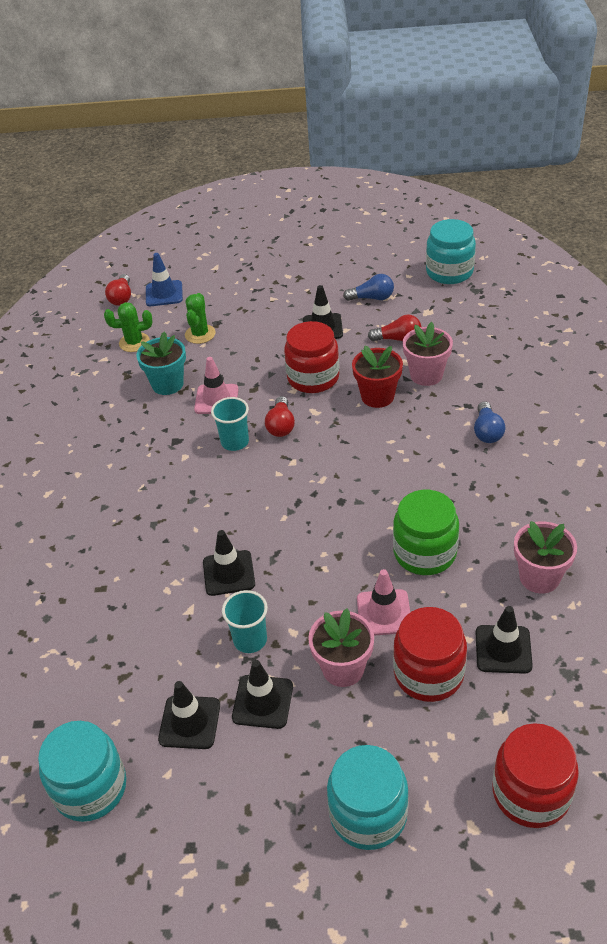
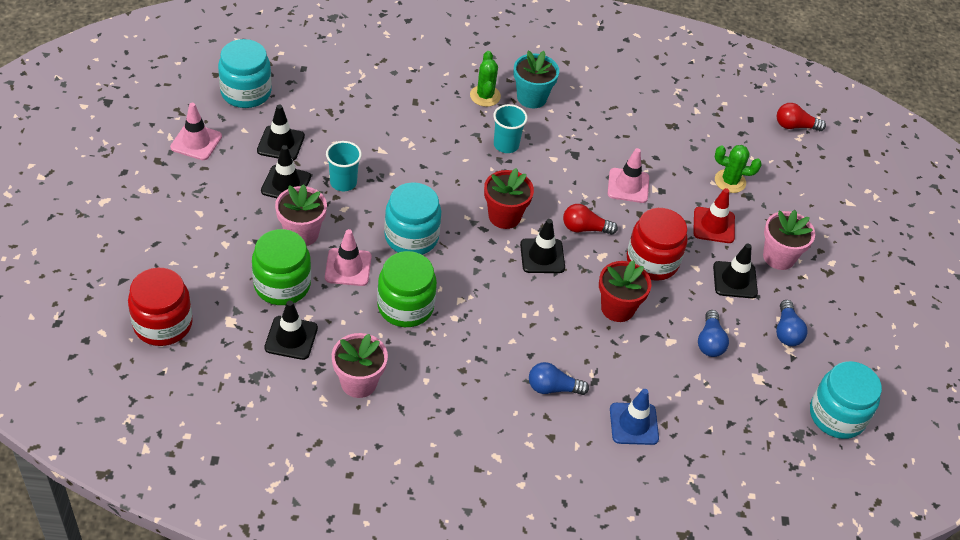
camera: 85 degrees right, 5 degrees up
(134, 342) = (720, 132): green cactus -> green cactus (485, 96)
(164, 294) = (800, 158): blue traffic cone -> blue traffic cone (634, 424)
(167, 384) = (654, 153): turquoise flower pot -> turquoise flower pot (531, 98)
(198, 832) = (196, 142): none -> pink traffic cone
(228, 573) = (412, 176): black traffic cone -> black traffic cone (542, 256)
(235, 442) = (567, 193): turquoise cup -> turquoise cup (506, 145)
(258, 342) = (713, 225): none -> red traffic cone
(277, 487) = (504, 216): none -> red flower pot
(368, 814) = (179, 229): turquoise jar -> turquoise jar (411, 237)
(398, 339) = (710, 342): red light bulb -> blue light bulb
(426, 375) = (647, 355): pink flower pot -> pink flower pot (779, 257)
(428, 673) = (282, 285): red jar -> green jar

